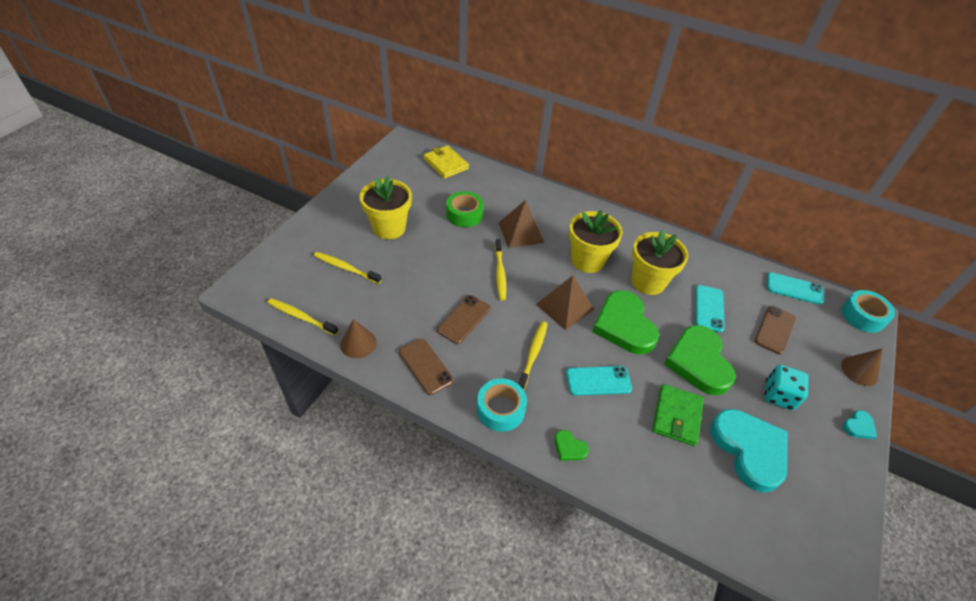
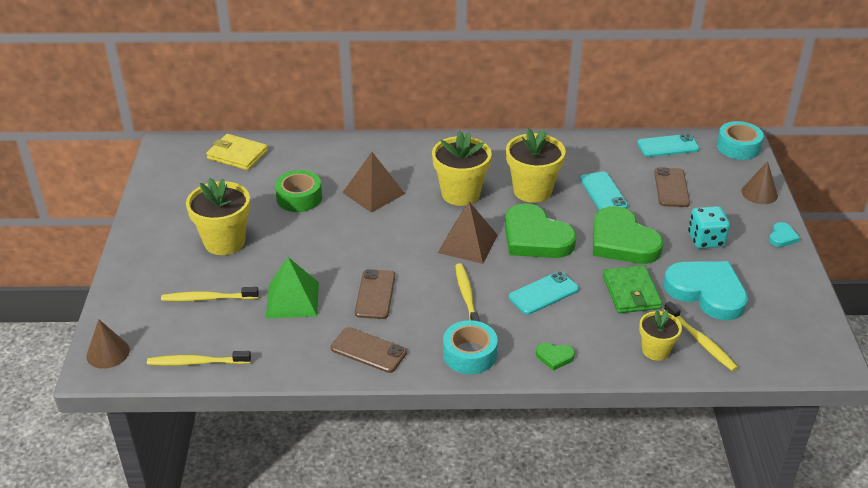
camera: 25 degrees left, 10 degrees down
(358, 343) = (281, 360): brown cone -> brown cone (108, 353)
(402, 296) = (292, 300): none -> green pyramid
(500, 273) = (380, 239): yellow toothbrush -> yellow toothbrush (700, 341)
(664, 487) = (655, 350): none -> yellow flower pot

